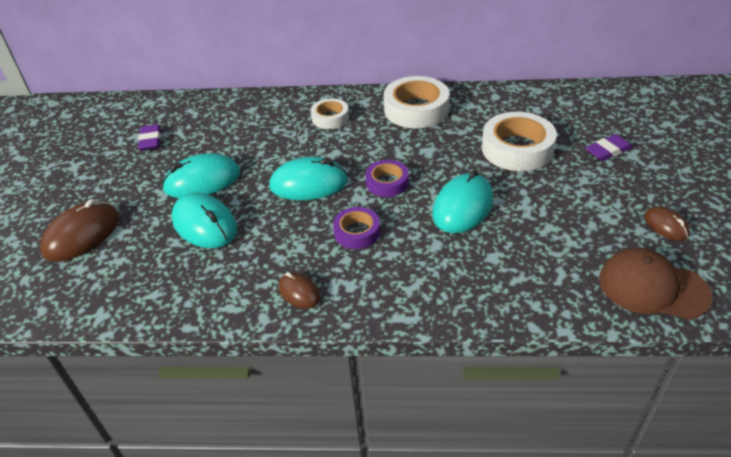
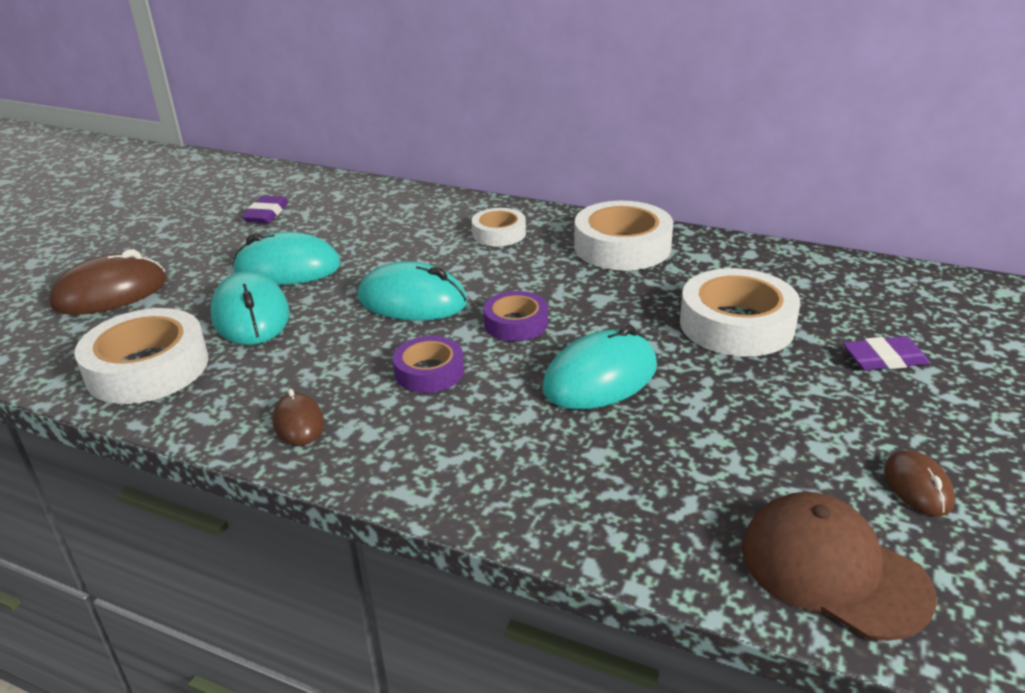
camera: 20 degrees right, 10 degrees down
(162, 284) = (148, 368): none -> white tape

